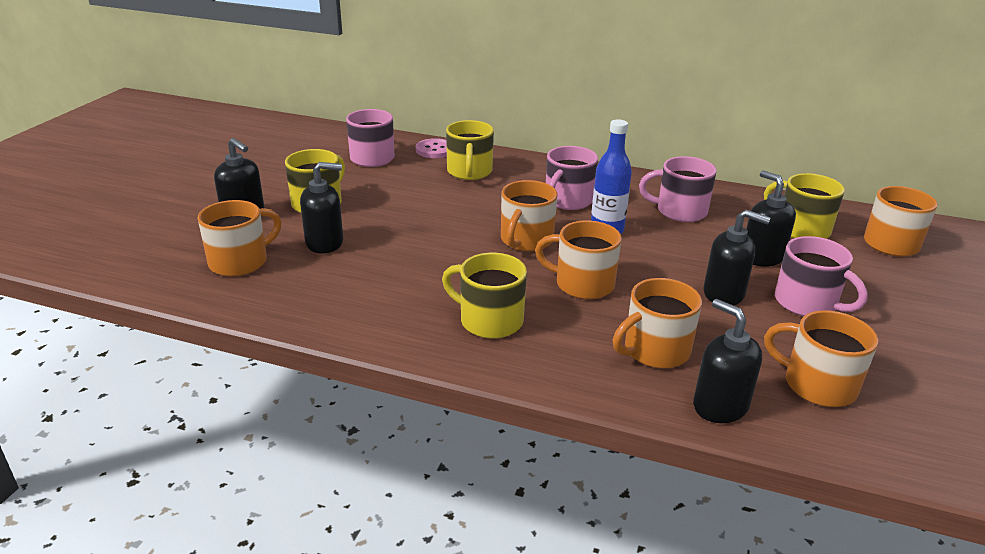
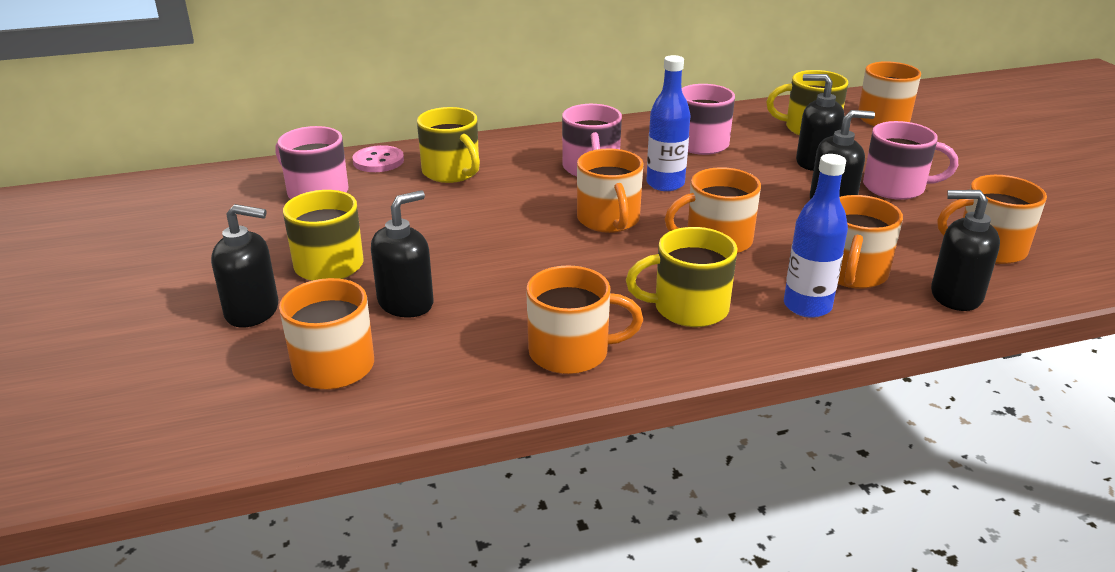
camera: 35 degrees left, 0 degrees up
(372, 314) = (571, 352): none -> orange mug
(579, 357) = (807, 306): none -> blue bottle

